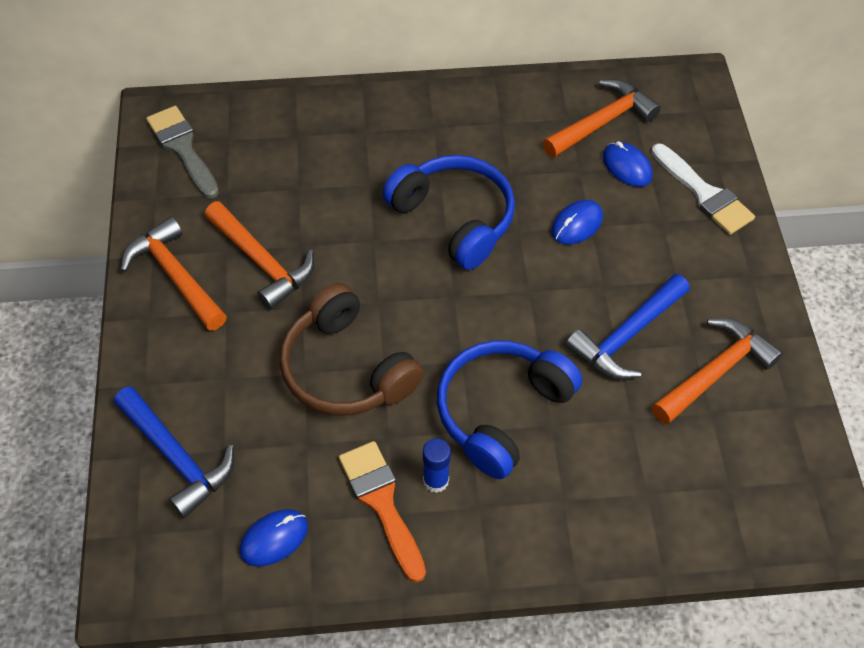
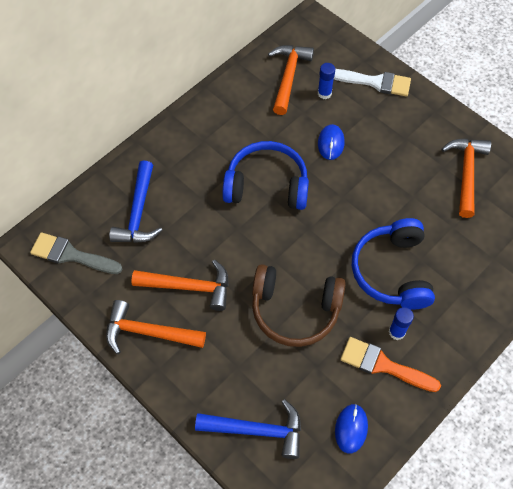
camera: 40 degrees left, 5 degrees up
(626, 336) = (410, 186): blue hammer -> blue hammer (138, 213)
(627, 166) = (324, 93): blue mouse -> blue glue stick

